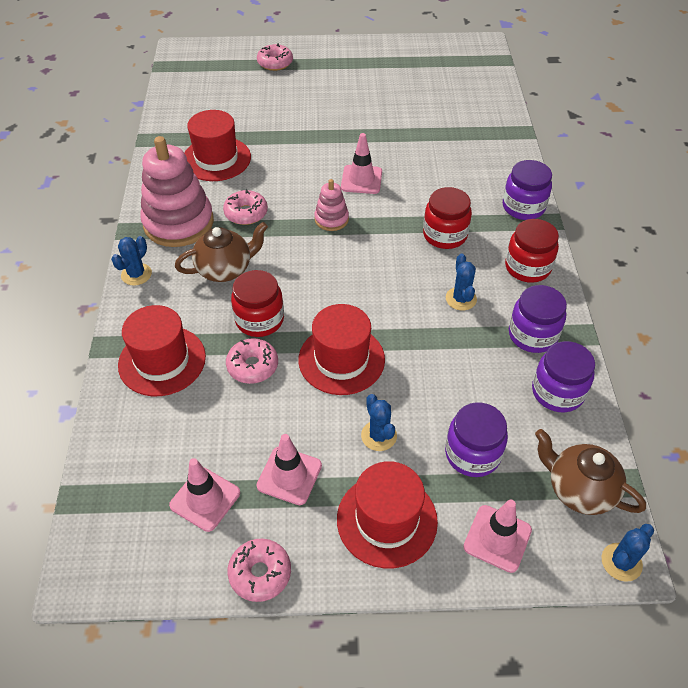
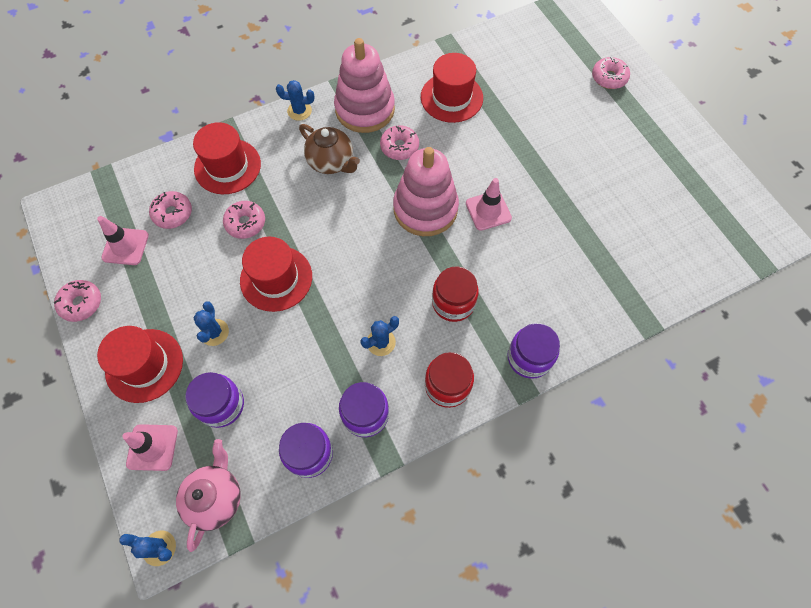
camera: 65 degrees right, 15 degrees up
(190, 434) = (173, 213): none -> pink donut
(259, 320) = (291, 207): red jar -> none
(289, 475) = (160, 288): pink traffic cone -> none
(331, 219) = (425, 209): pink stacking toy -> pink stacking toy, size x2.03
(379, 436) = (214, 332): blue cactus -> blue cactus turned 45 degrees counterclockwise
(579, 490) = (215, 498): brown teapot -> pink teapot

